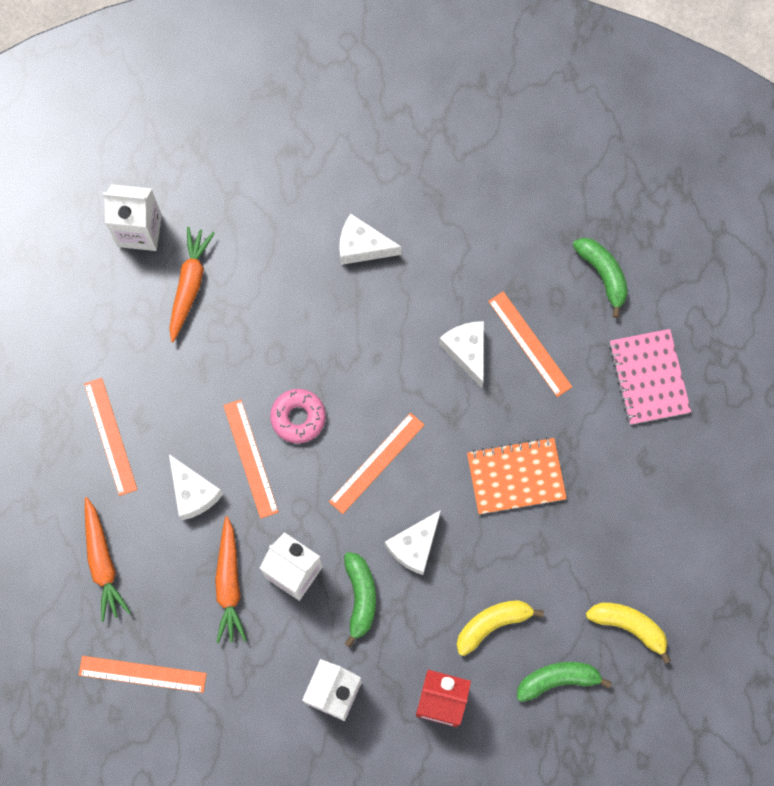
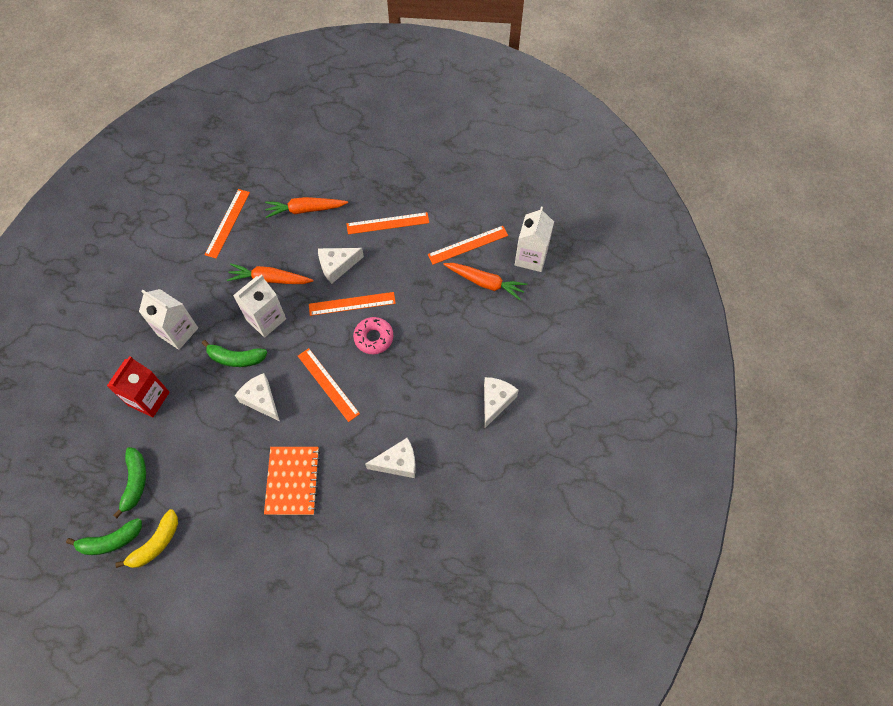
camera: 100 degrees right, 10 degrees down
(492, 624) = (189, 443): yellow banana -> none
(529, 344) = (394, 512): orange ruler -> orange ruler (468, 245)
(603, 275) = (441, 584): green banana -> green banana (111, 541)
(649, 377) = (346, 604): pink notebook -> none

